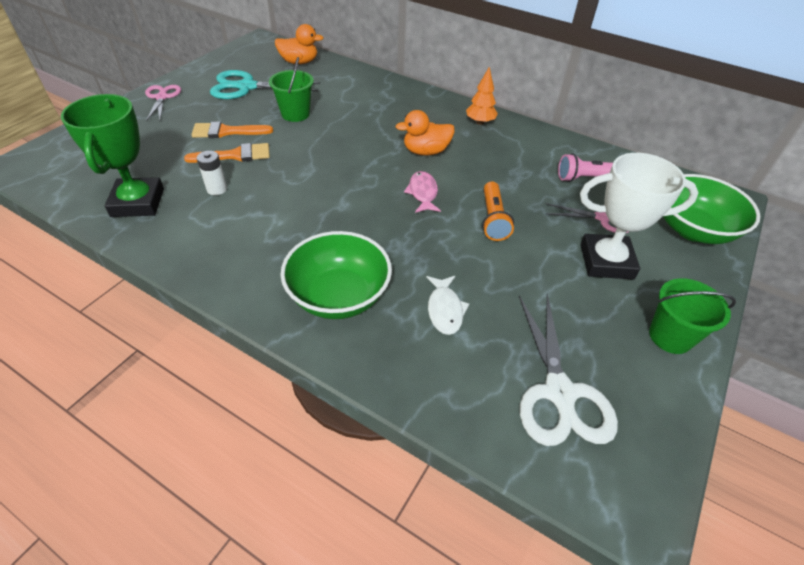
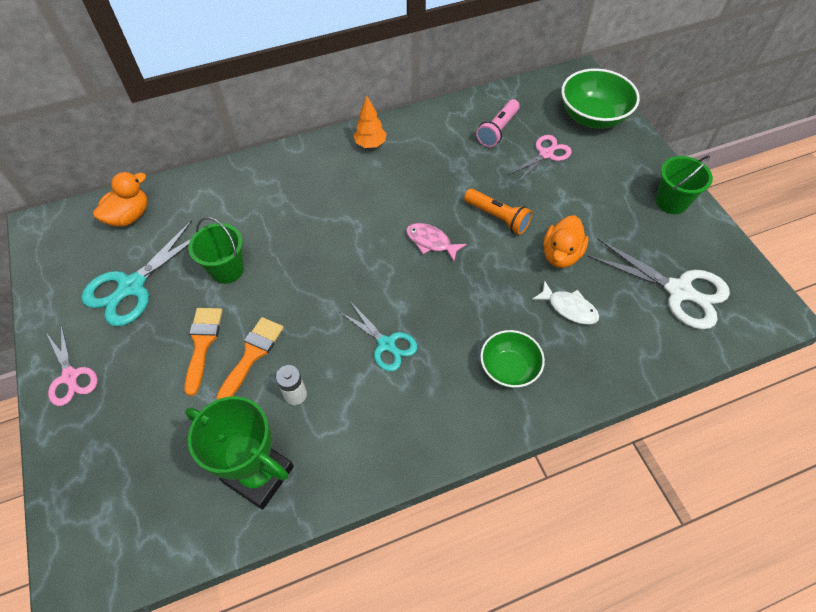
camera: 50 degrees left, 10 degrees up
(162, 97) = (70, 376): pink scissors -> pink scissors turned 150 degrees counterclockwise
(226, 132) = (202, 343): orange brush -> orange brush turned 150 degrees clockwise
(299, 213) = (386, 344): none -> turquoise scissors
(339, 296) = (509, 368): green bowl -> green bowl, size x0.64
(426, 151) = (378, 206): orange duck -> orange duck (561, 255)
(606, 261) = (588, 184): white trophy -> none

